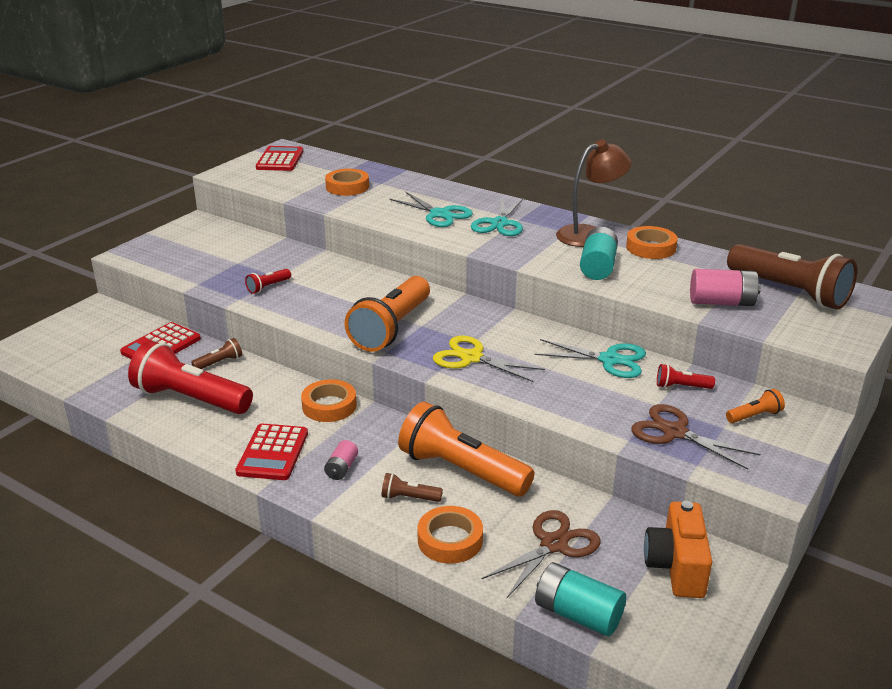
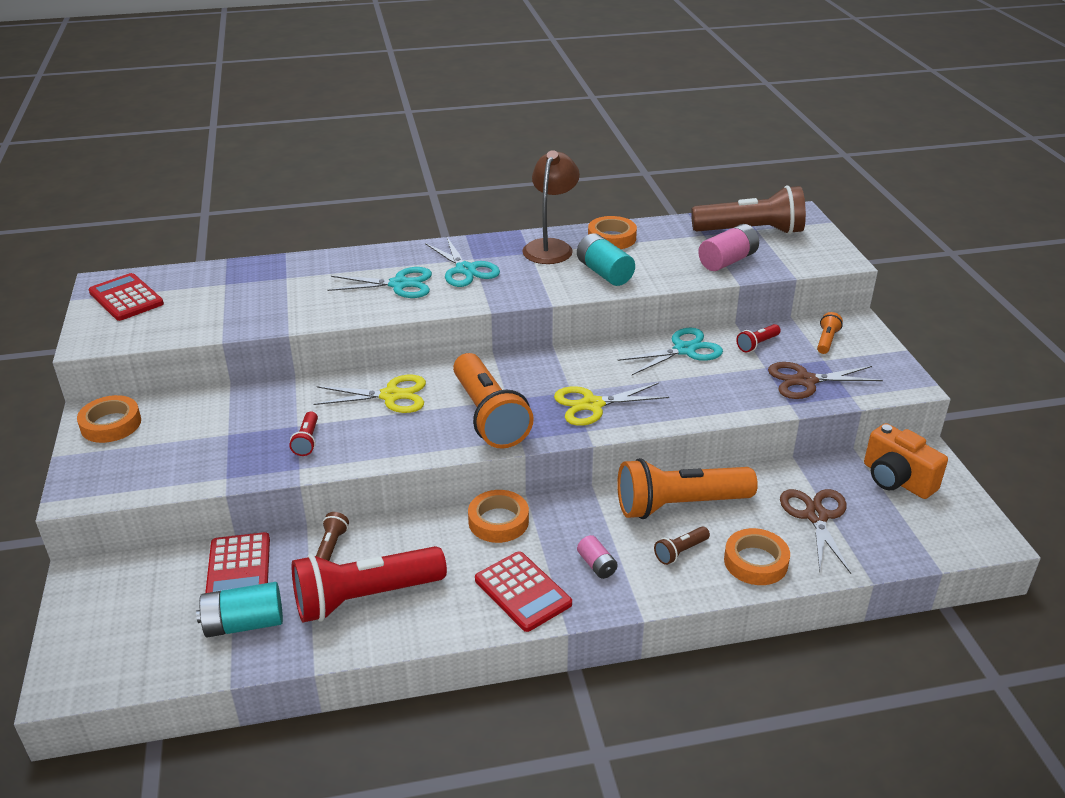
camera: 45 degrees left, 5 degrees up
(347, 187) = (259, 296): orange tape -> orange tape (111, 424)
(355, 287) = (391, 396): none -> yellow scissors
(577, 614) = (898, 552): turquoise battery -> turquoise battery (244, 624)

